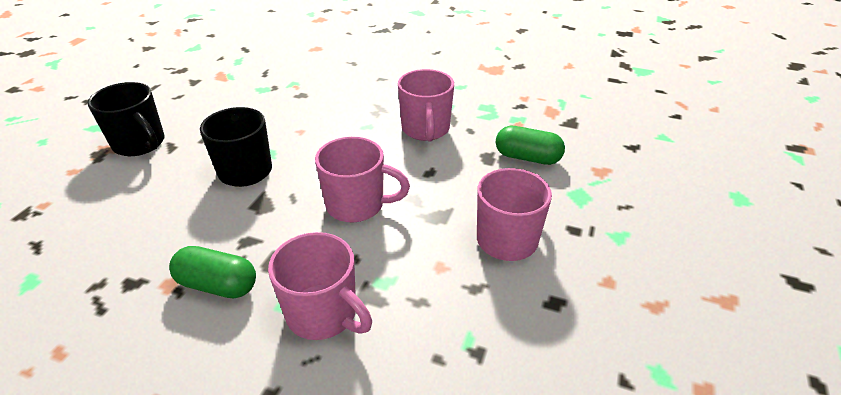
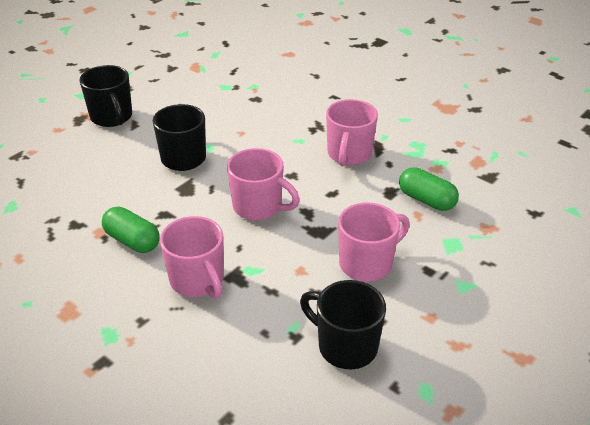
camera: 20 degrees right, 0 degrees up
(541, 346) = (345, 346): none -> black mug

